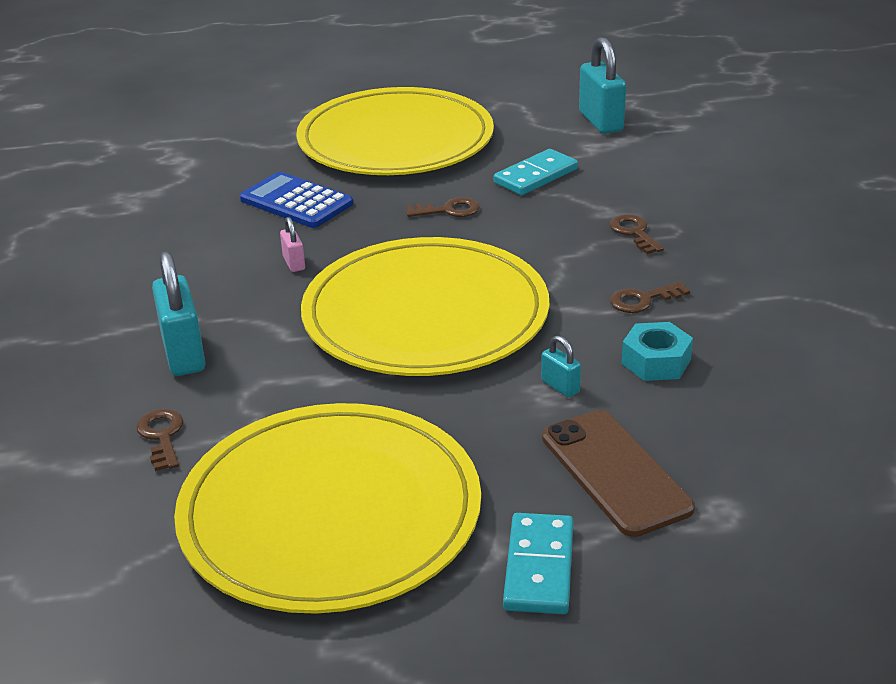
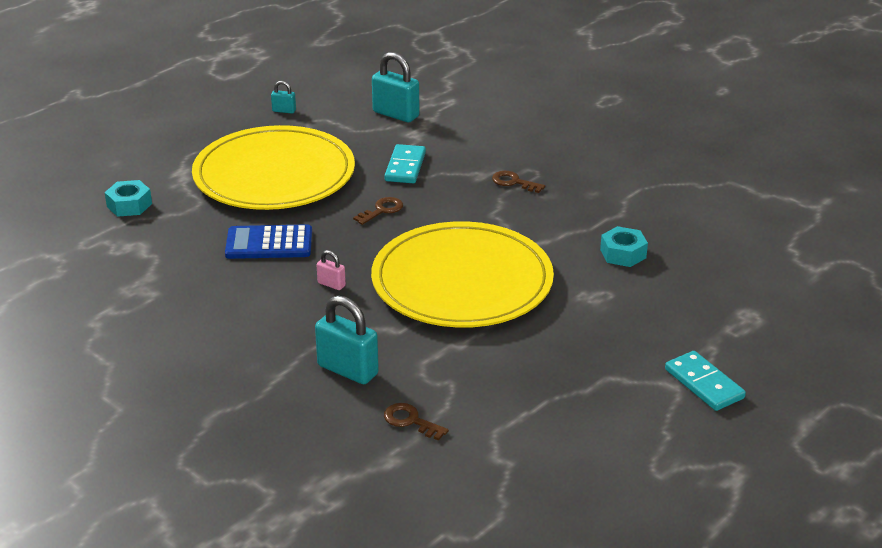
camera: 40 degrees left, 0 degrees up
(232, 124) = (129, 205): none -> turquoise nut
(330, 513) = (568, 411): yellow plate -> none
(560, 386) = (593, 289): turquoise padlock -> turquoise padlock (284, 111)
(614, 472) = (678, 321): brown phone -> none
(643, 300) = (571, 221): brown key -> none

